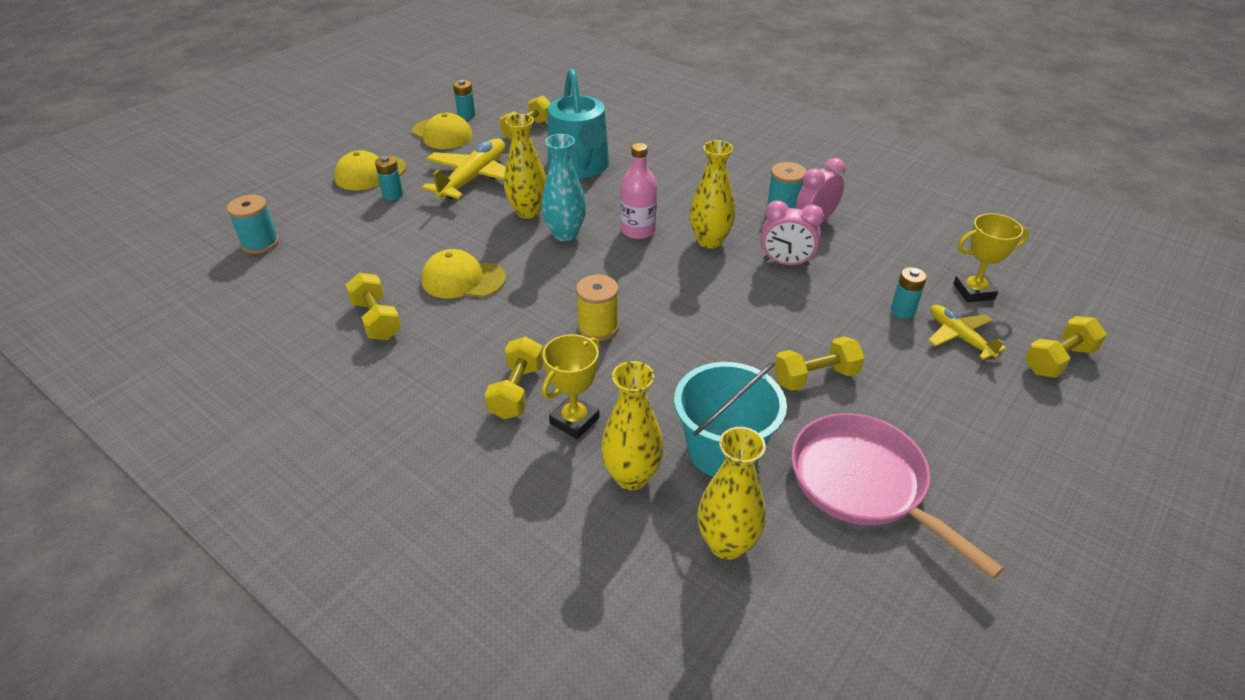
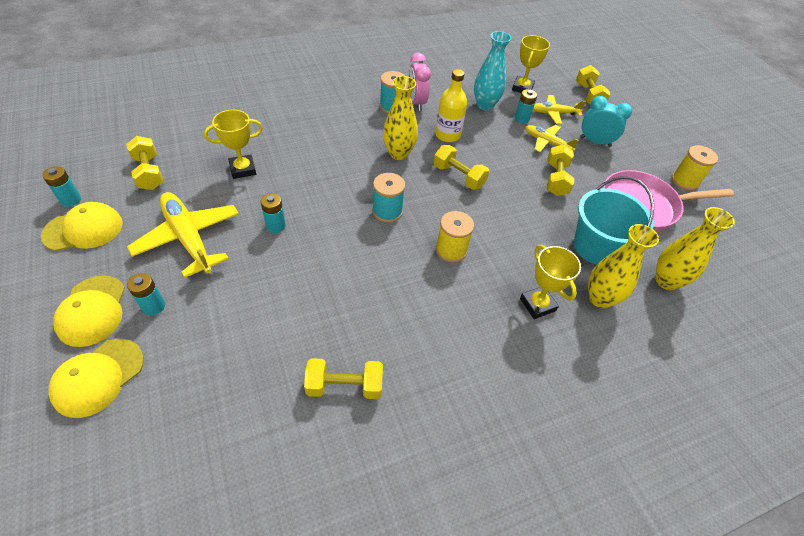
camera: 65 degrees left, 10 degrees up
(260, 243) = (128, 454): turquoise spool -> turquoise spool (387, 211)
(463, 279) = (334, 304): yellow cap -> yellow cap (98, 377)
(517, 391) = (491, 324): yellow dumbbell -> yellow dumbbell (458, 176)
(528, 212) = (276, 226): yellow vase -> turquoise battery
(565, 234) = (326, 218): turquoise vase -> turquoise vase (485, 105)
(580, 167) = (243, 169): turquoise watering can -> yellow trophy
(638, 230) = (357, 179): pink bottle -> none
(786, 263) = (447, 135): pink clock -> yellow bottle
(883, 348) = (547, 142): none -> yellow plane
(950, 395) = (595, 142): none -> turquoise clock
(989, 526) = (684, 181): none -> yellow spool

